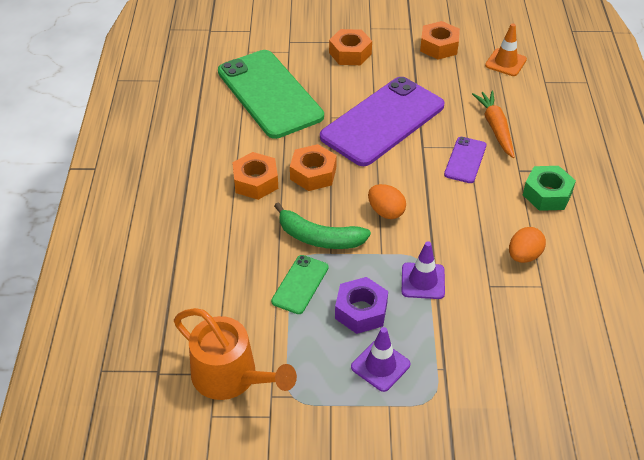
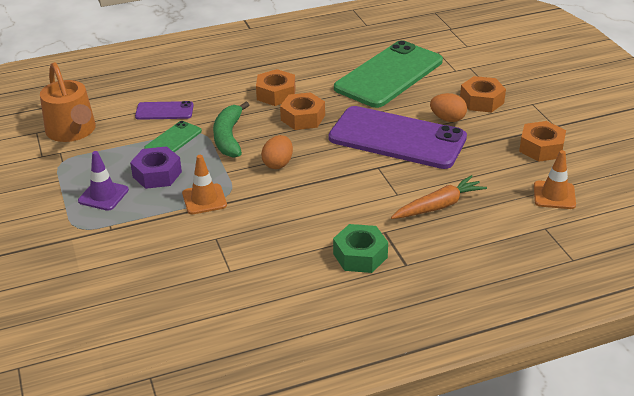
camera: 70 degrees right, 10 degrees down
(230, 376) = (72, 131): orange watering can -> orange watering can turned 45 degrees counterclockwise
(300, 284) = (173, 140): green phone -> green phone turned 60 degrees counterclockwise
(423, 281) = (204, 199): purple traffic cone -> orange traffic cone
(465, 160) = (376, 195): purple phone -> purple phone (164, 111)
(523, 256) = (264, 253): orange egg -> orange egg (447, 119)

